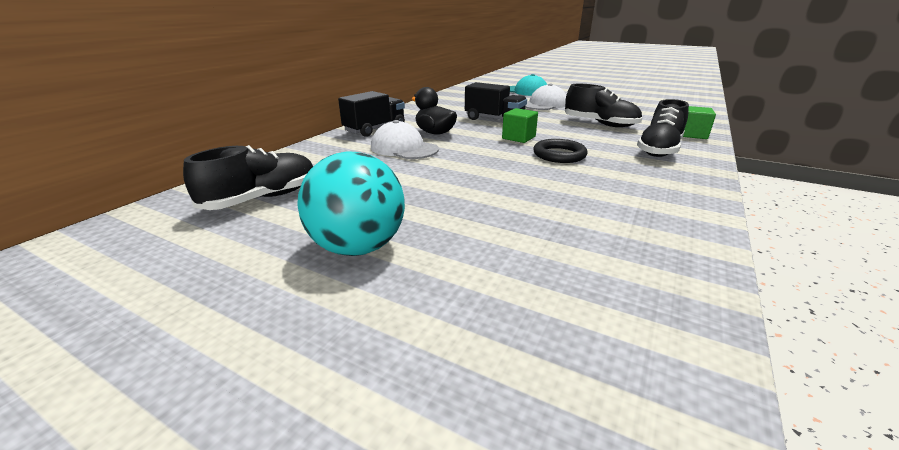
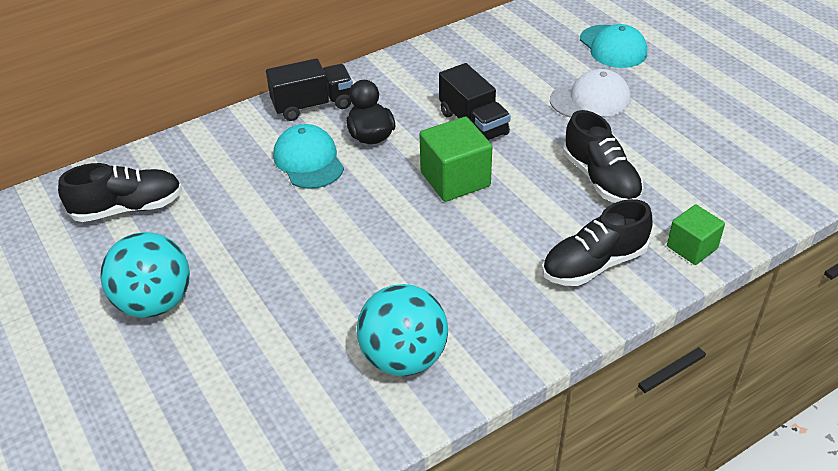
camera: 30 degrees right, 15 degrees up
(404, 148) = (308, 160): white cap -> turquoise cap
(518, 138) = (455, 179): green cube -> green cube, size x1.58
(559, 155) = (459, 232): black ring -> none
(631, 216) = (403, 358): none -> turquoise ball

